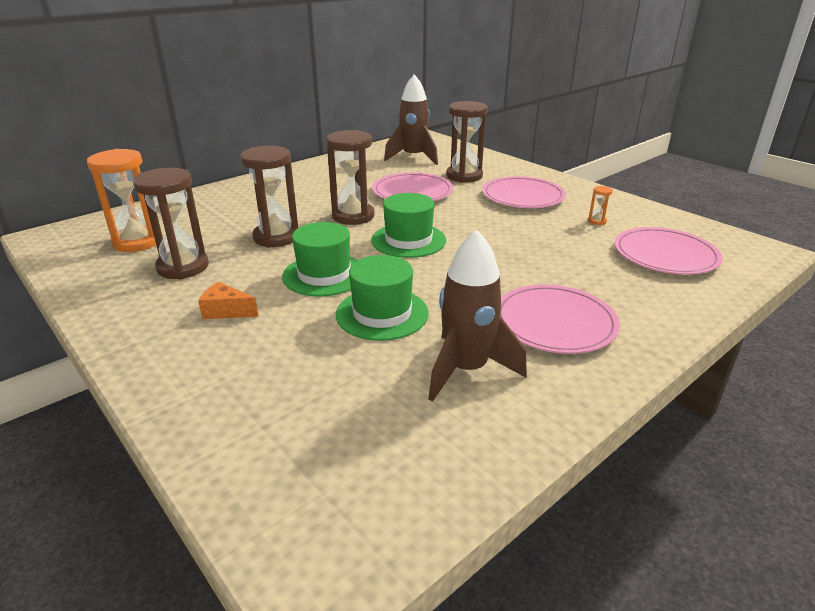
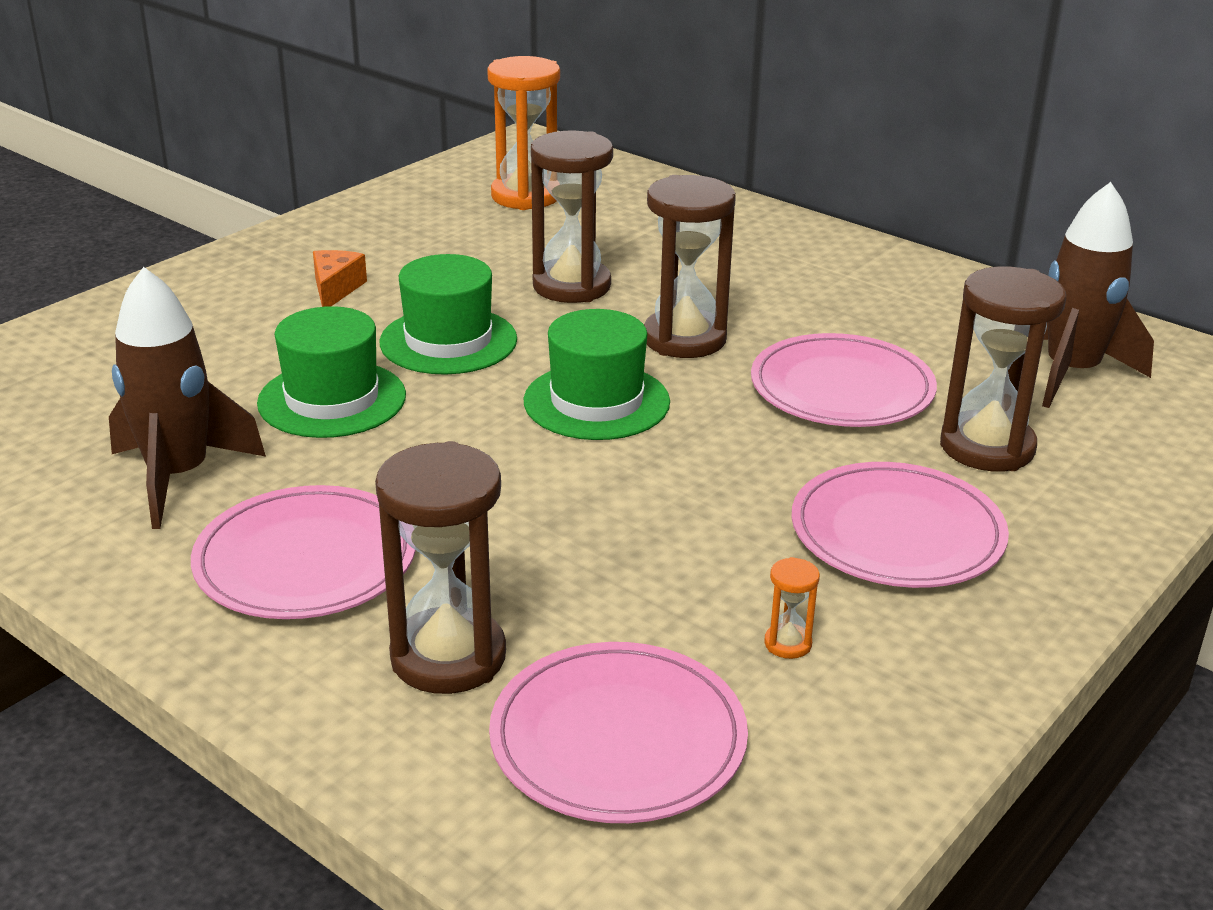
camera: 80 degrees right, 0 degrees up
(183, 267) = (454, 240): brown hourglass -> brown hourglass (448, 657)

